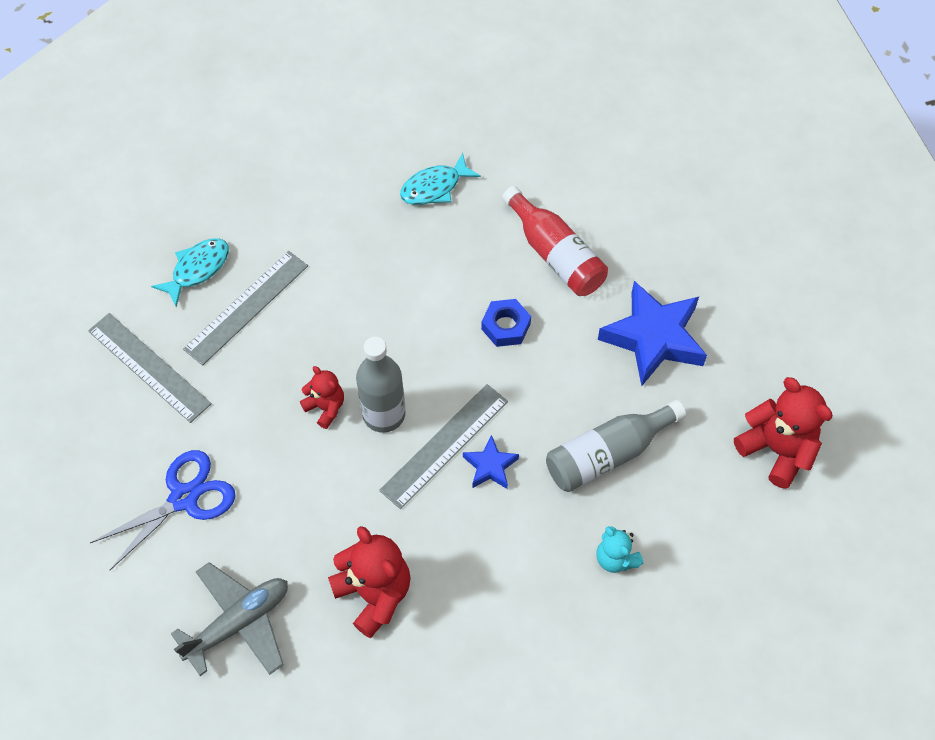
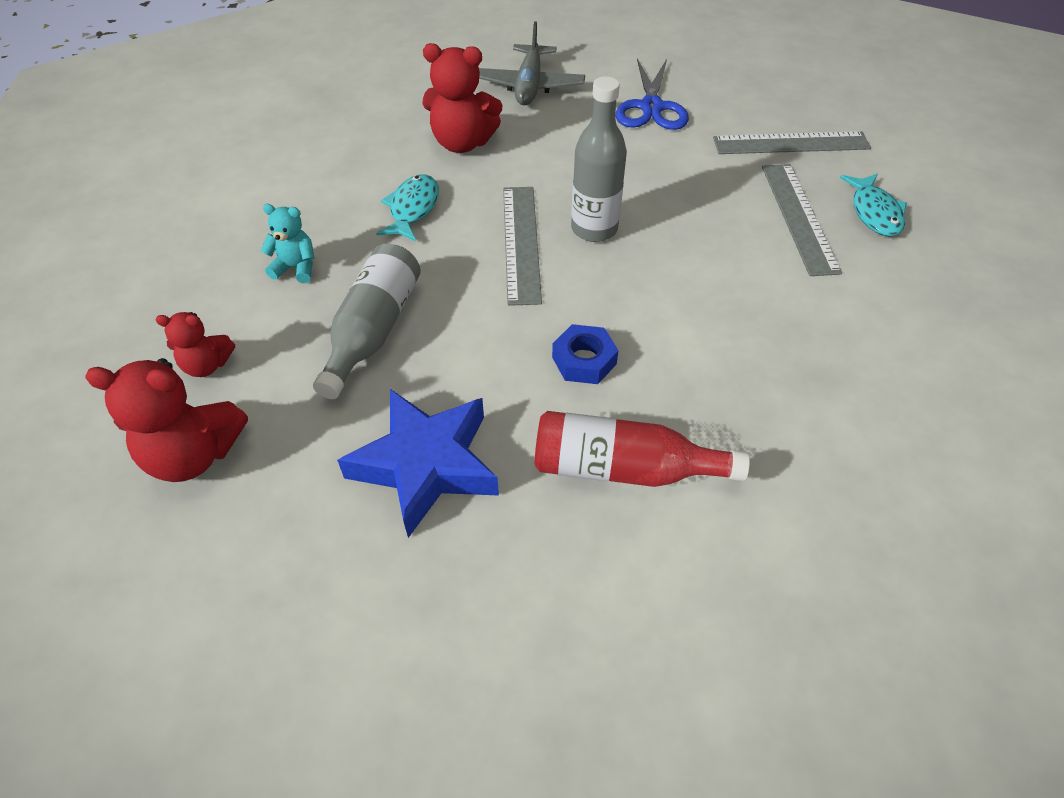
camera: 135 degrees right, 10 degrees down
(325, 407) = (641, 204): red teddy bear -> red teddy bear (207, 365)
(434, 187) = (828, 433): turquoise fish -> turquoise fish (412, 209)
(490, 466) = (467, 255): blue star -> none

